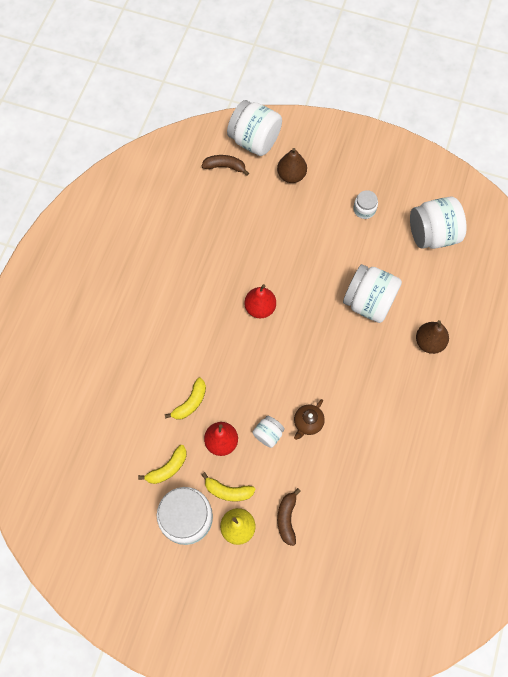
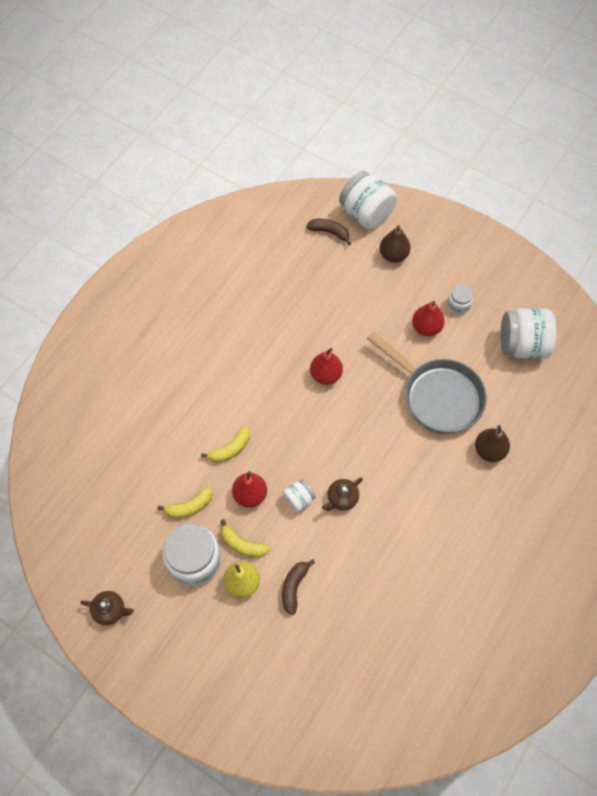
camera: 15 degrees right, 5 degrees down
(121, 588) = (110, 610): none -> brown teapot
(341, 239) = (426, 327): none -> red pear
(369, 302) = (437, 396): white jar -> grey pan

